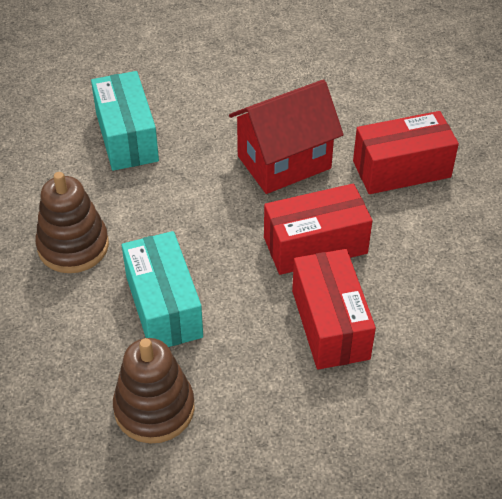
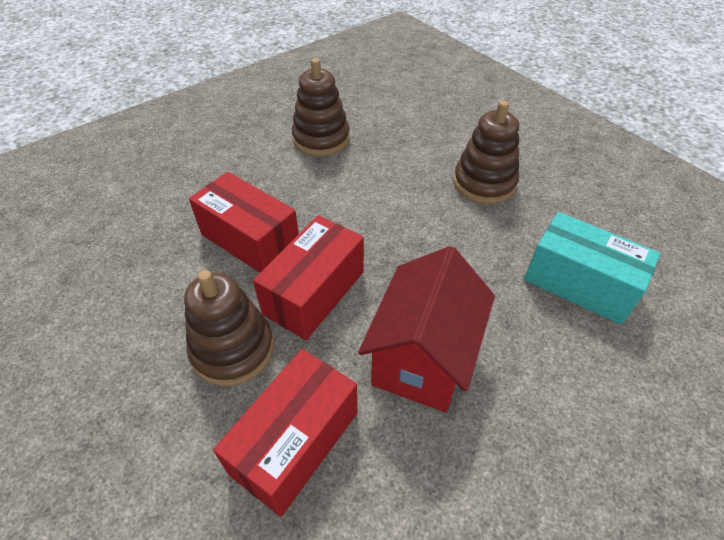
camera: 140 degrees right, 0 degrees up
(164, 306) = (378, 185): turquoise box -> none
(405, 242) = (233, 349): none -> brown stacking toy

